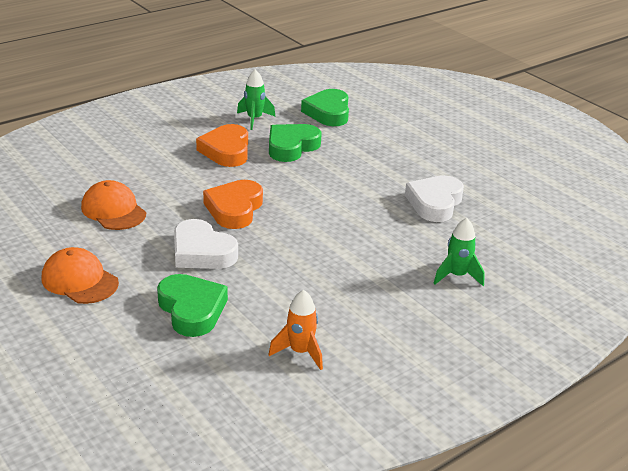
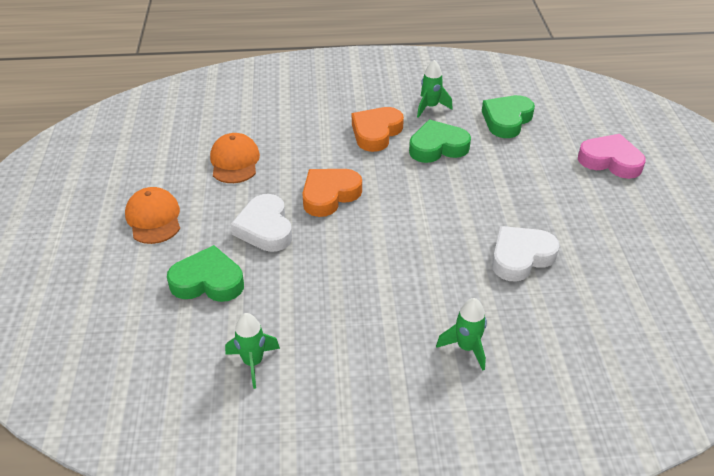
camera: 35 degrees right, 10 degrees up
(192, 310) = (208, 281): green heart -> green heart turned 90 degrees counterclockwise
(300, 352) = (253, 362): orange rocket -> green rocket
(434, 120) = (610, 161): none -> pink heart

